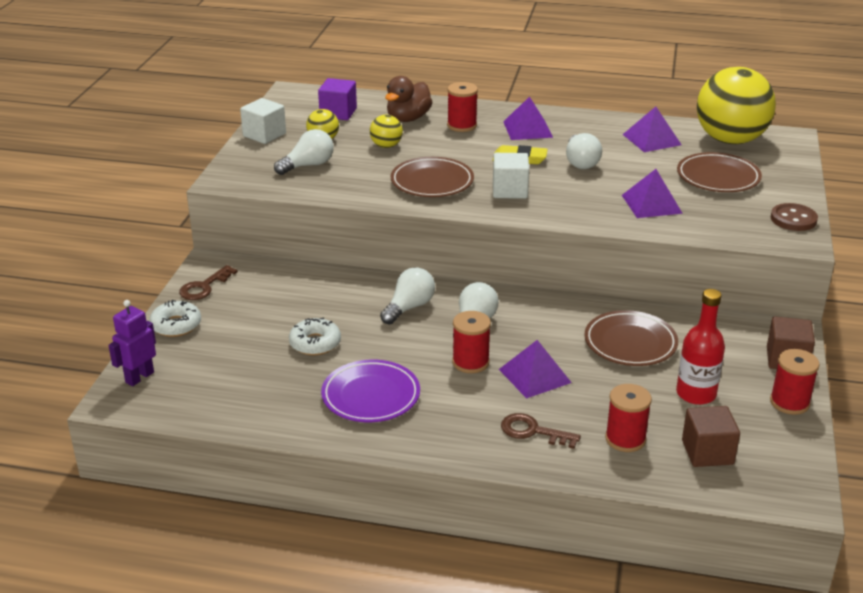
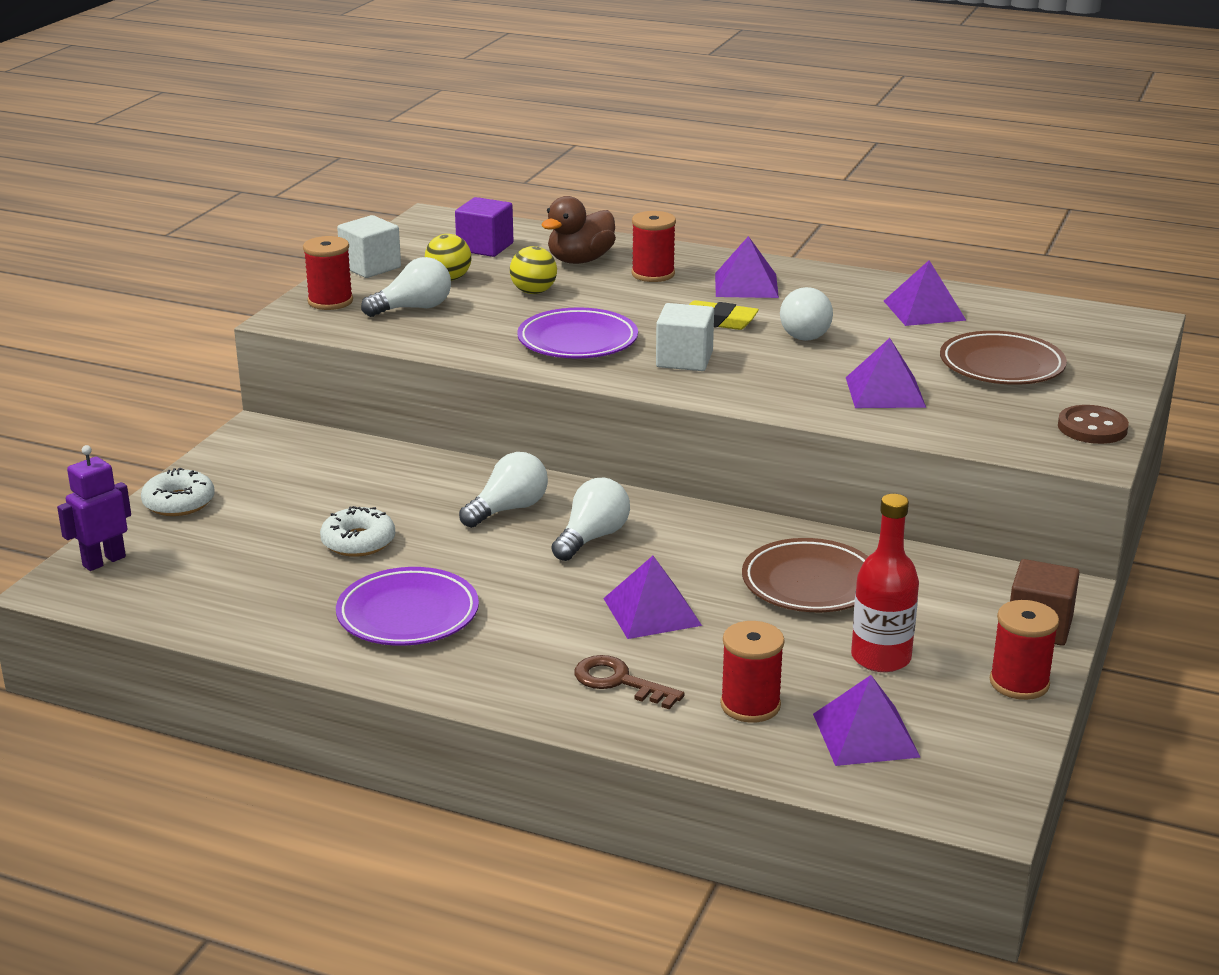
camera: 10 degrees right, 5 degrees down
(204, 287) = (236, 459): brown key -> none
(432, 182) = (577, 341): brown plate -> purple plate
(470, 362) = (566, 586): red spool -> red spool (330, 301)
(707, 452) = (865, 735): brown cube -> purple pyramid
(730, 140) = (1043, 319): yellow ball -> none

